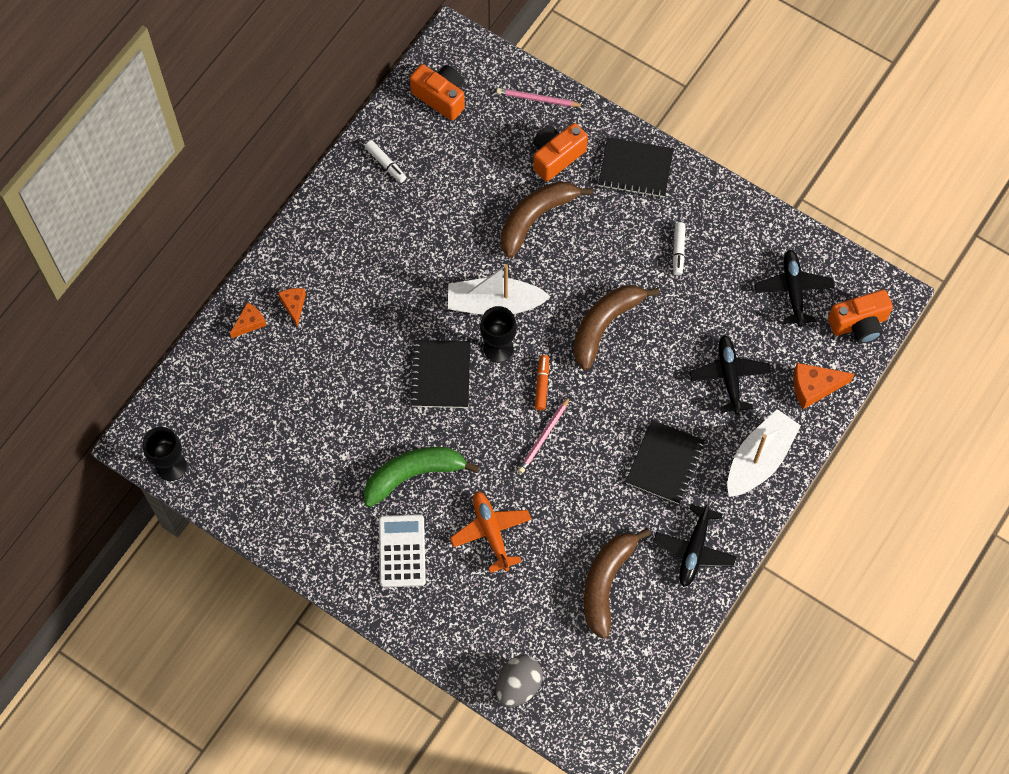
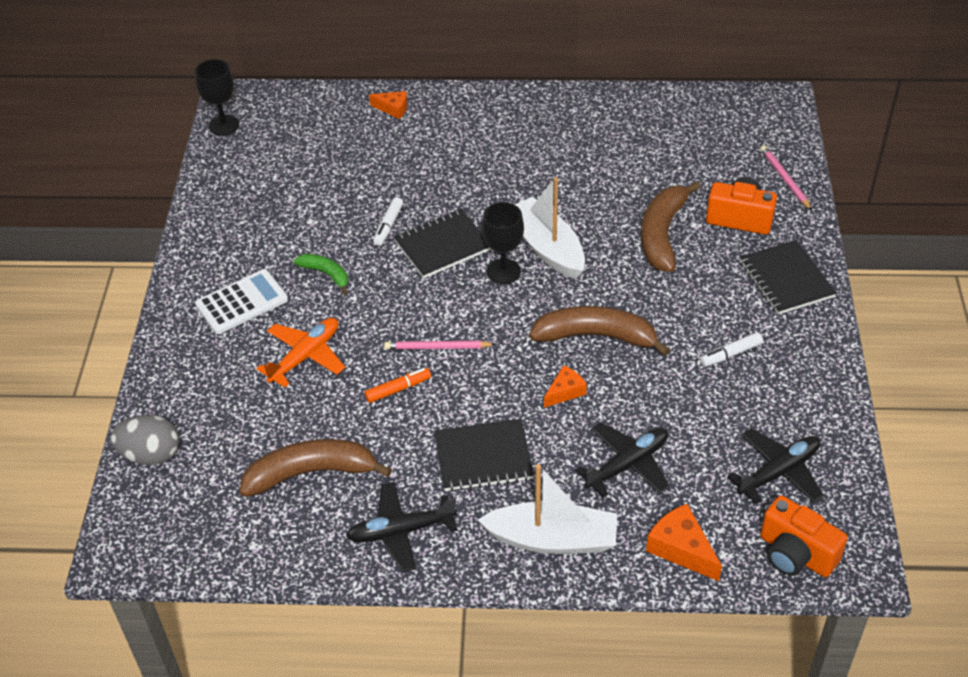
camera: 60 degrees right, 20 degrees down
(294, 305) = (432, 126): orange cheese -> orange cheese (565, 391)
(385, 164) = (619, 116): white marker -> white marker (388, 226)
(413, 474) = (326, 274): green banana -> green banana, size x0.55
(441, 97) = (719, 119): orange camera -> none
(536, 218) = (662, 234): brown banana -> brown banana turned 90 degrees counterclockwise
(542, 384) = (492, 320): orange marker -> orange marker (398, 389)

